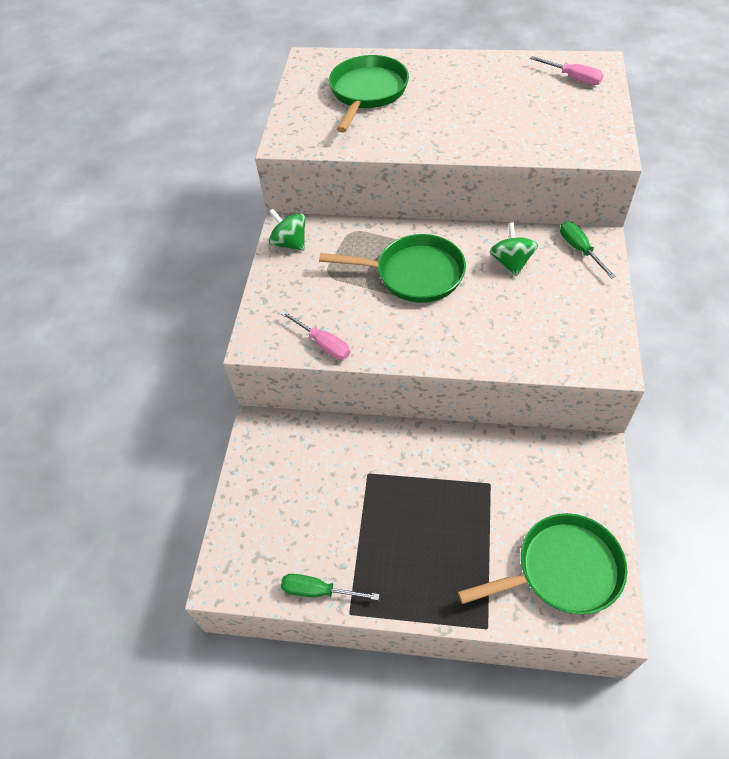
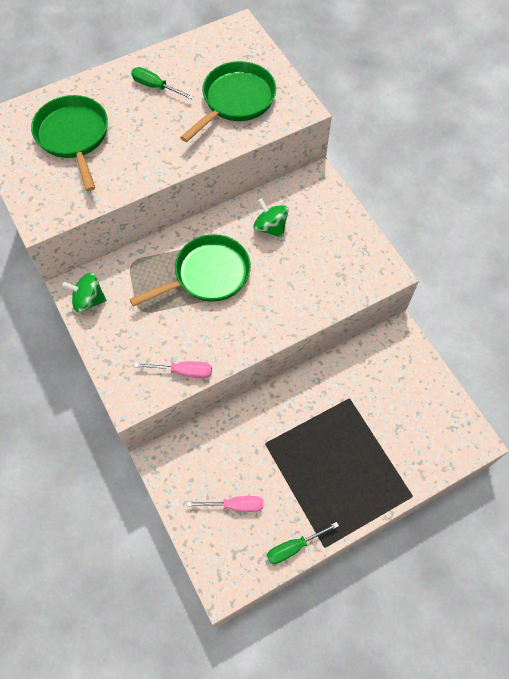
camera: 40 degrees left, 10 degrees up
(562, 570) = (430, 428): green pan -> green pan (235, 101)
(573, 78) = (229, 51): pink screwdriver -> pink screwdriver (235, 505)
(579, 250) = (310, 192): green screwdriver -> green screwdriver (155, 87)

